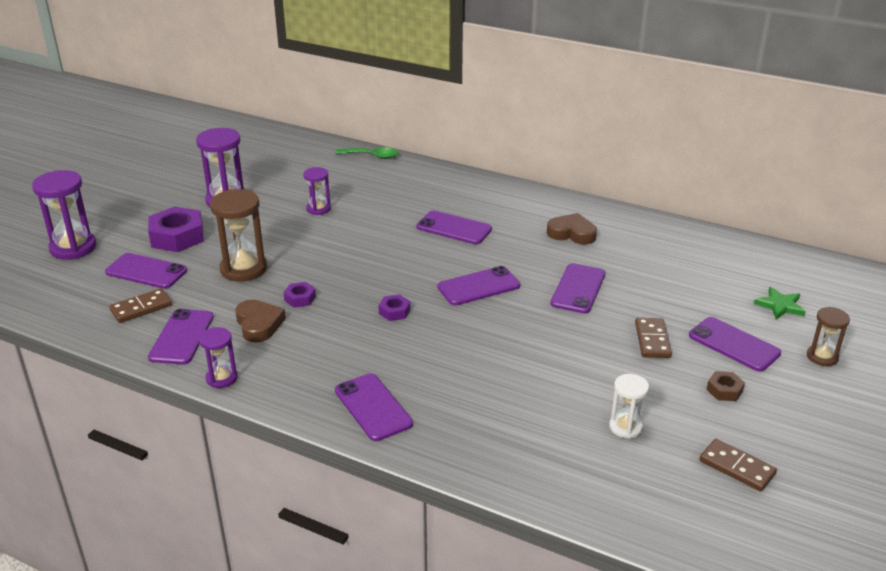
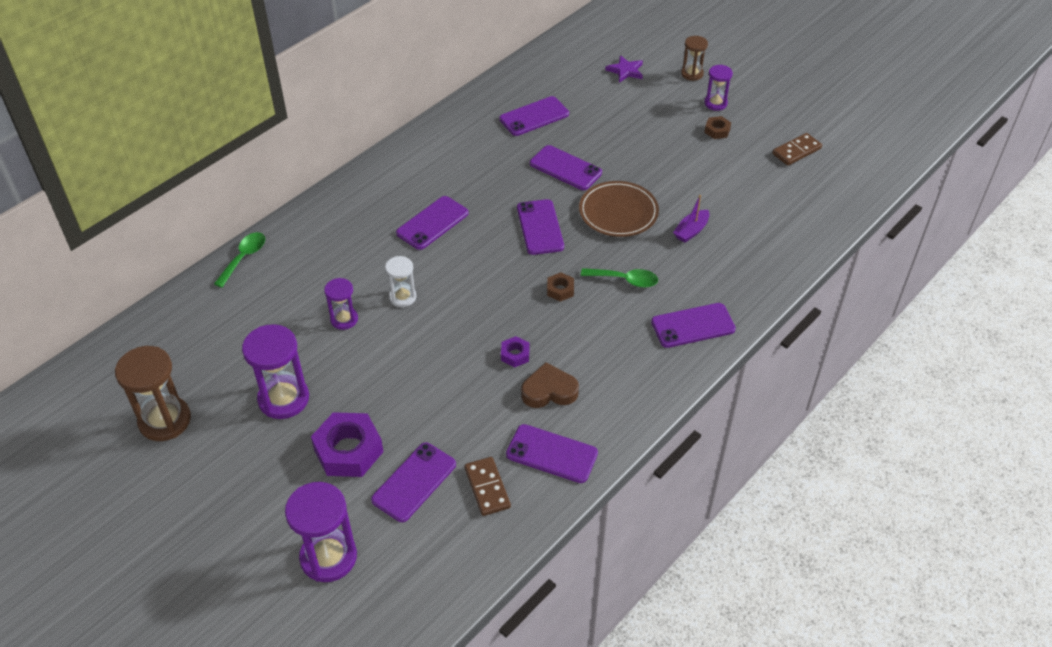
camera: 75 degrees left, 15 degrees up
(221, 378) = (627, 425): purple hourglass -> purple hourglass (715, 103)
(243, 269) = (443, 395): brown hourglass -> brown hourglass (165, 420)
(394, 311) = (560, 290): purple nut -> brown nut
(425, 351) = (625, 280): none -> green spoon
(526, 389) = (691, 231): none -> purple boat
(528, 332) = (618, 212): none -> brown plate
(572, 233) = (476, 149): brown heart -> none
(625, 427) = (746, 190): white hourglass -> white hourglass (402, 297)
(652, 340) = (649, 147): brown domino -> none
(734, 344) = (666, 109): purple phone -> purple phone (534, 116)
(780, 306) = (625, 71): green star -> purple star

